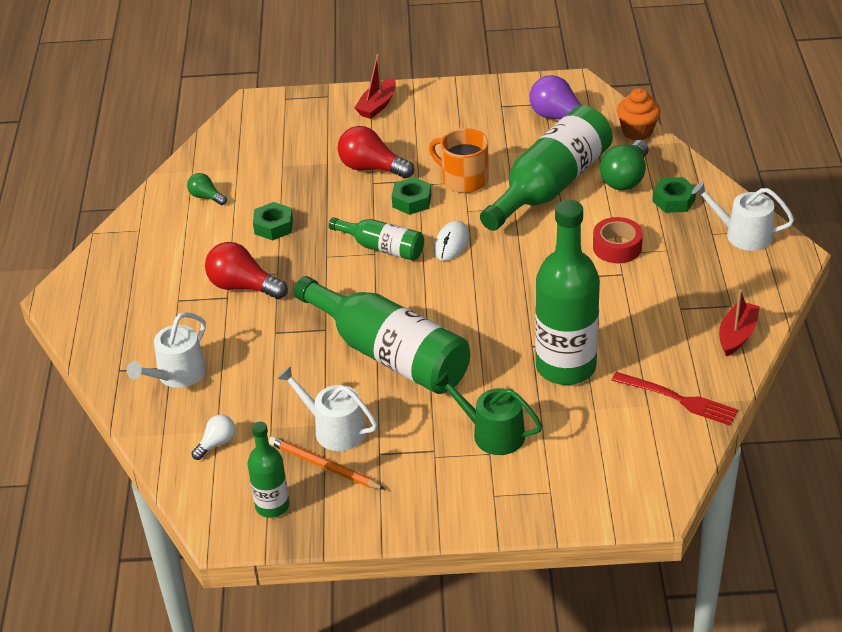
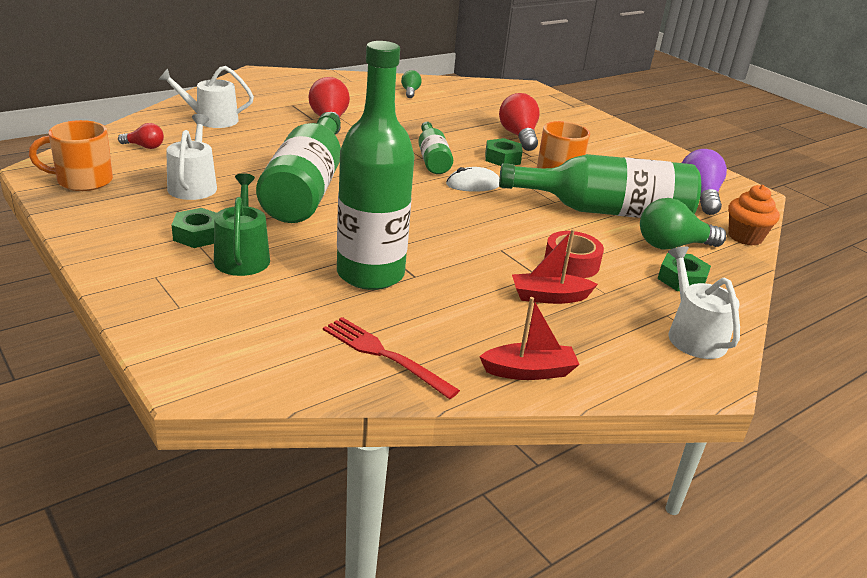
camera: 50 degrees right, 10 degrees down
(216, 443) = (144, 146): white light bulb -> red light bulb
(272, 506) = (83, 180): green bottle -> orange mug
(273, 226) = (407, 117): green nut -> green nut (198, 235)
(324, 466) = (145, 190): orange pencil -> none
(377, 105) = (591, 124): red boat -> red boat (549, 297)
(678, 399) = (384, 355): red fork -> red fork turned 135 degrees clockwise

